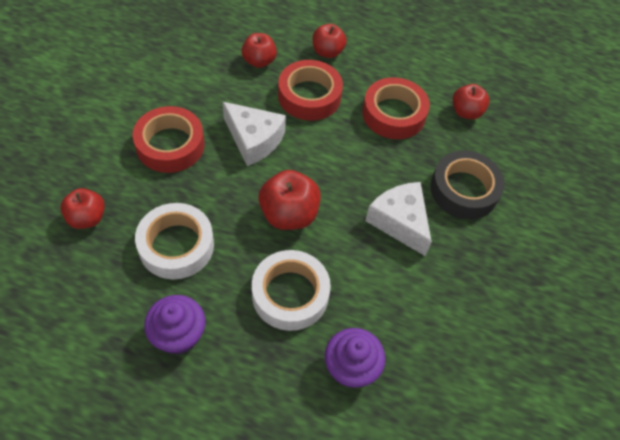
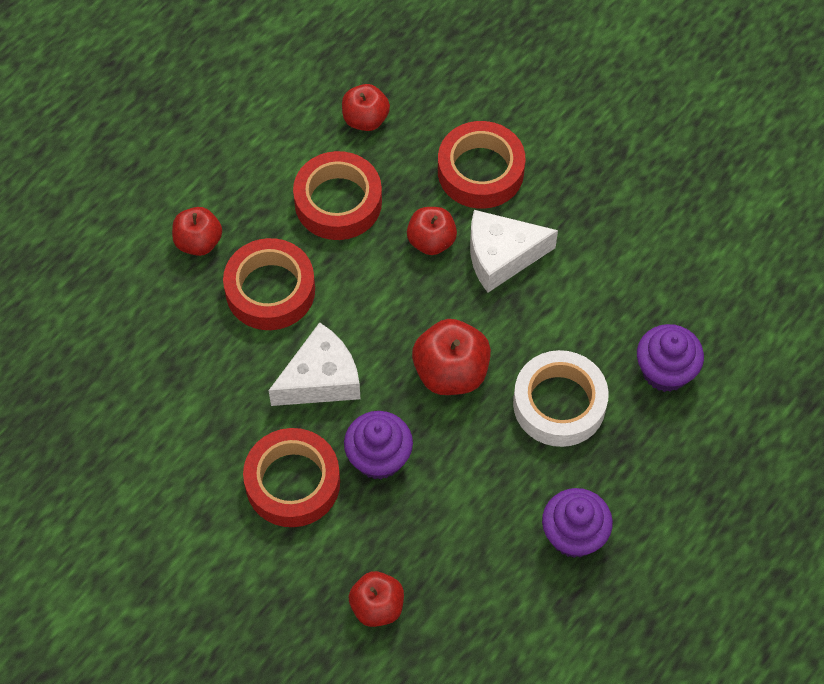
camera: 65 degrees left, 5 degrees up
(176, 246) = (453, 510): white tape -> none
(205, 188) = (379, 457): none -> purple cupcake
(259, 61) = (182, 333): red apple -> red apple (431, 241)
(464, 190) = (480, 171): black tape -> red tape

